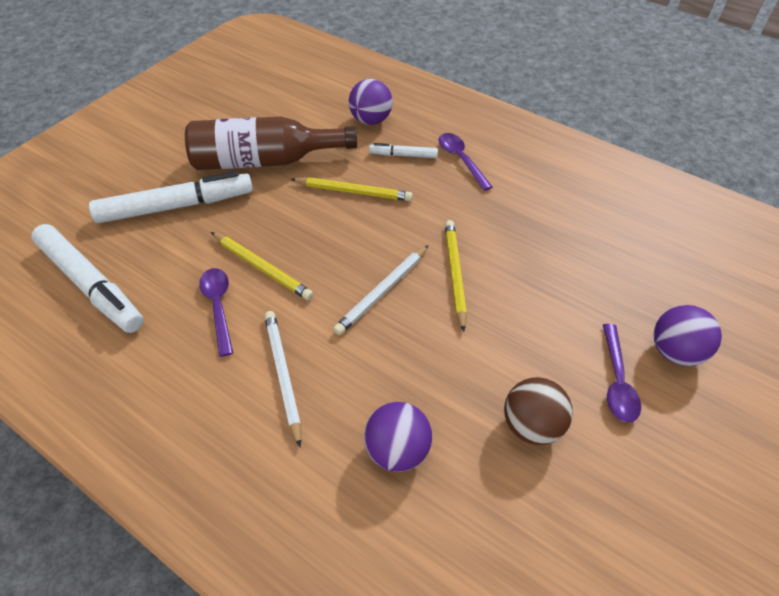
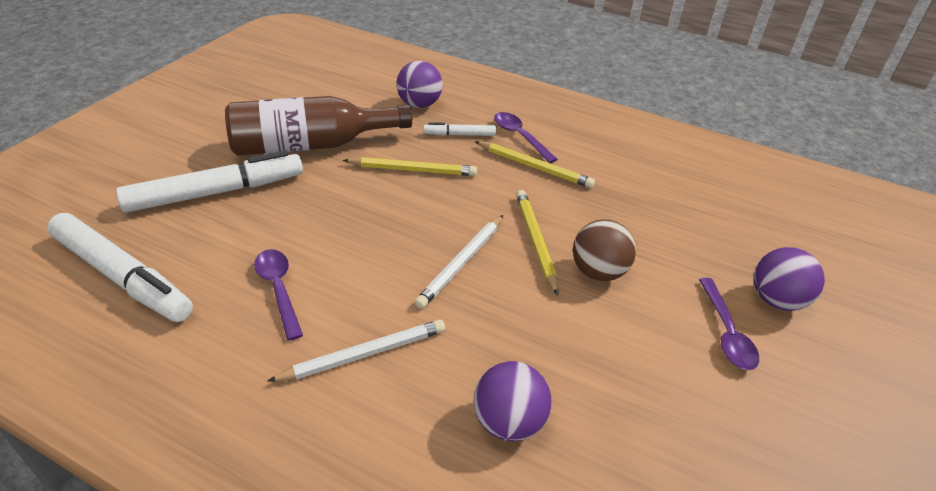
camera: 10 degrees left, 10 degrees down
(262, 268) = (323, 247): yellow pencil -> yellow pencil (534, 167)
(283, 374) = (364, 354): white pencil -> white pencil turned 90 degrees clockwise
(531, 425) = (649, 383): brown ball -> brown ball (598, 272)

